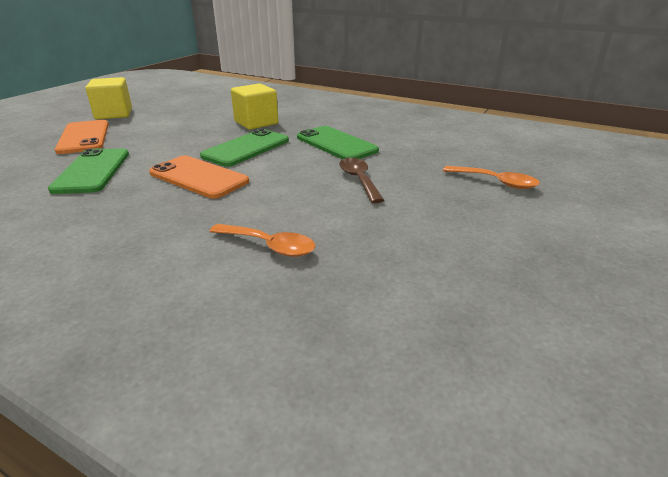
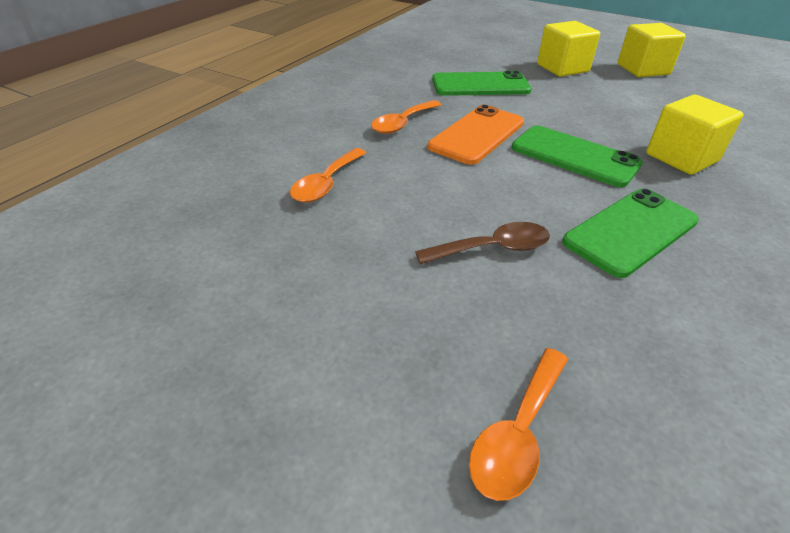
camera: 90 degrees right, 10 degrees up
(84, 137) = (562, 68): orange phone -> yellow cube
(157, 210) = (402, 123): none -> orange spoon

